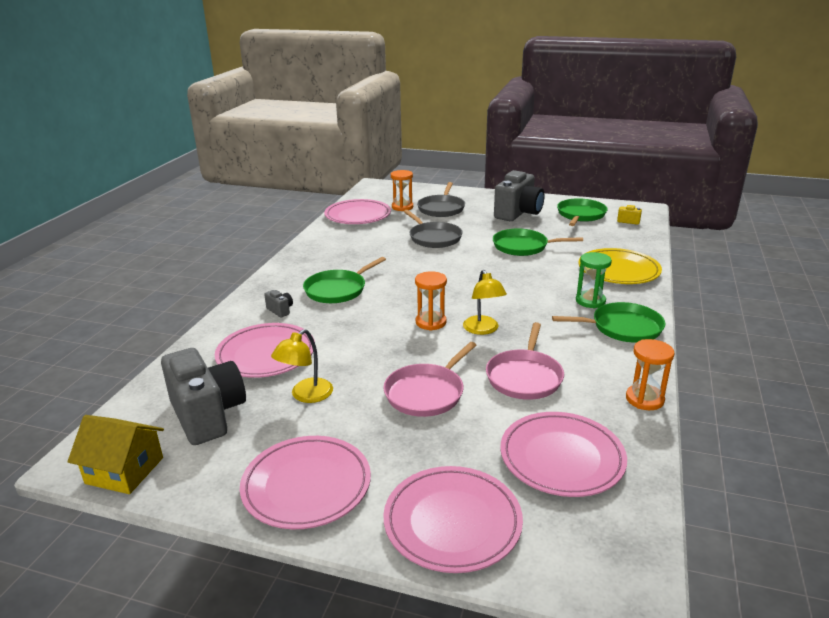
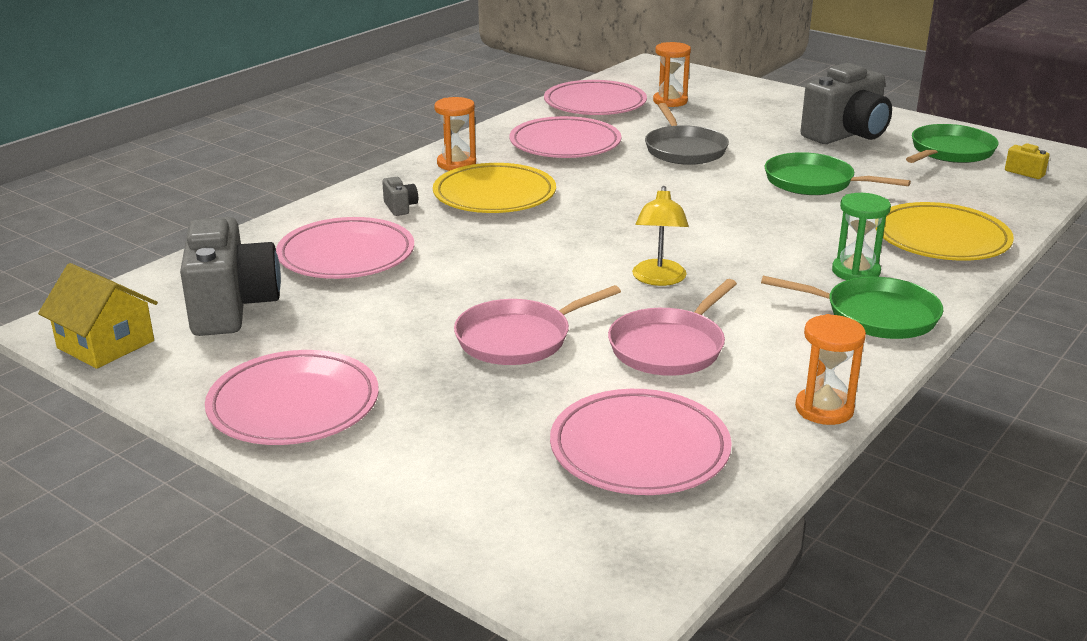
camera: 20 degrees right, 0 degrees up
(306, 395) = (362, 310): yellow lamp -> none
(338, 290) = (494, 195): green pan -> yellow plate
(431, 322) = (591, 257): orange hourglass -> orange hourglass (456, 164)
(441, 208) = (729, 111): grey pan -> none
(452, 522) = (438, 483): pink plate -> pink plate (565, 144)

